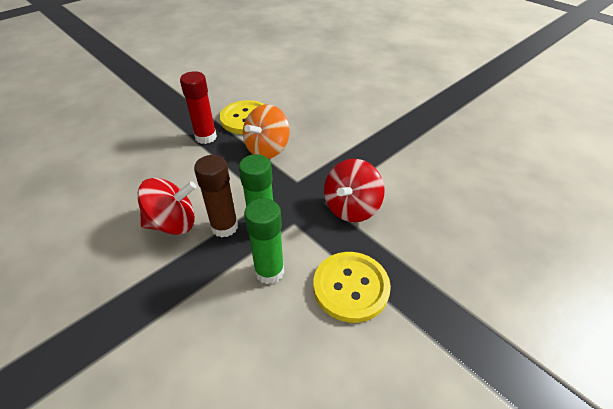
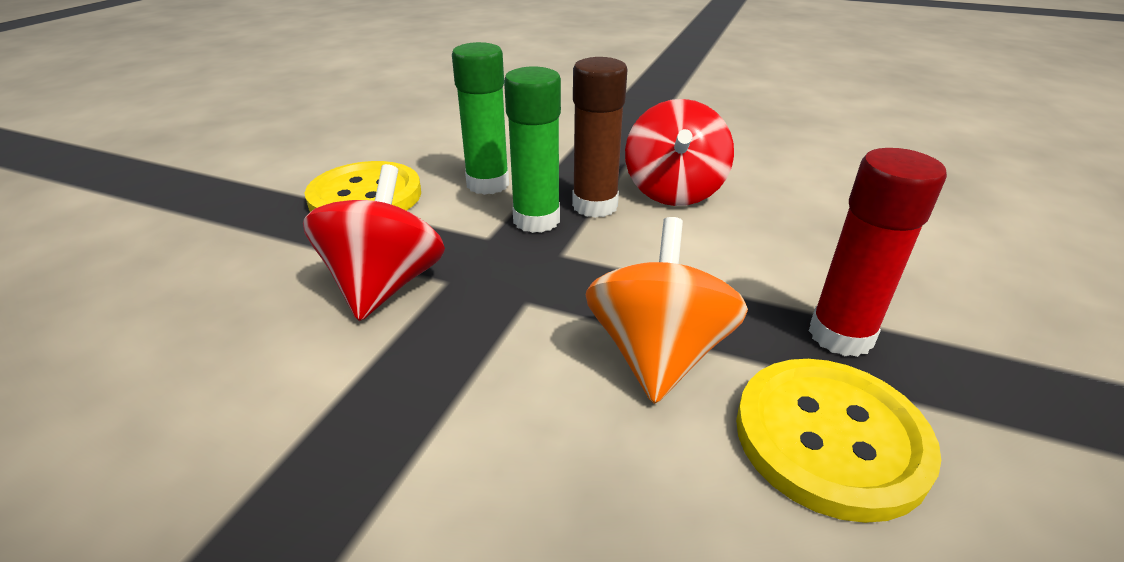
camera: 155 degrees right, 10 degrees down
(173, 223) = (674, 191): red spinning top -> red spinning top turned 45 degrees counterclockwise

